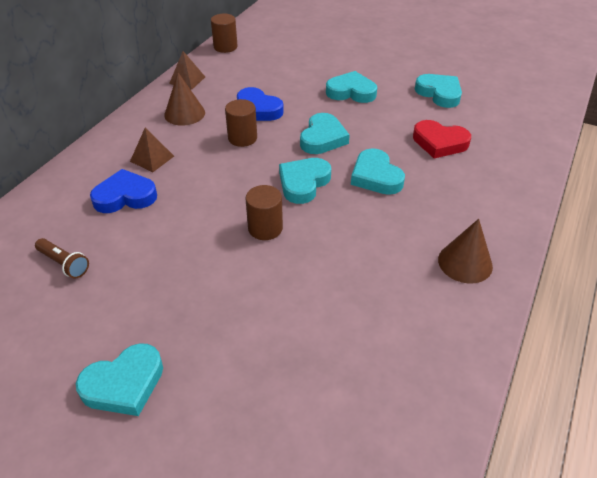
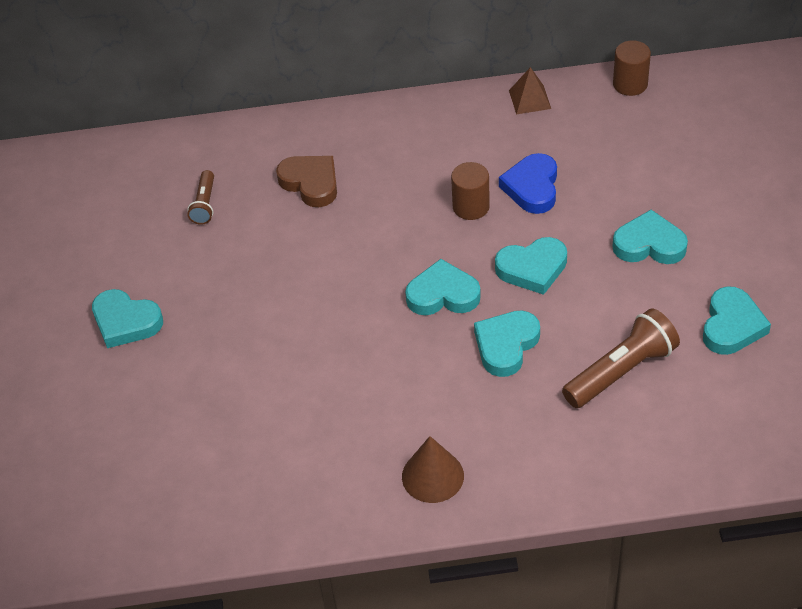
camera: 60 degrees right, 5 degrees up
(125, 196) = (311, 183): blue heart -> brown heart
(152, 158) = (377, 164): brown pyramid -> none
(184, 113) = (469, 138): brown cone -> none
(265, 228) = (353, 304): brown cylinder -> none
(351, 92) = (649, 244): turquoise heart -> turquoise heart turned 60 degrees counterclockwise
(439, 143) = (621, 371): red heart -> brown flashlight

